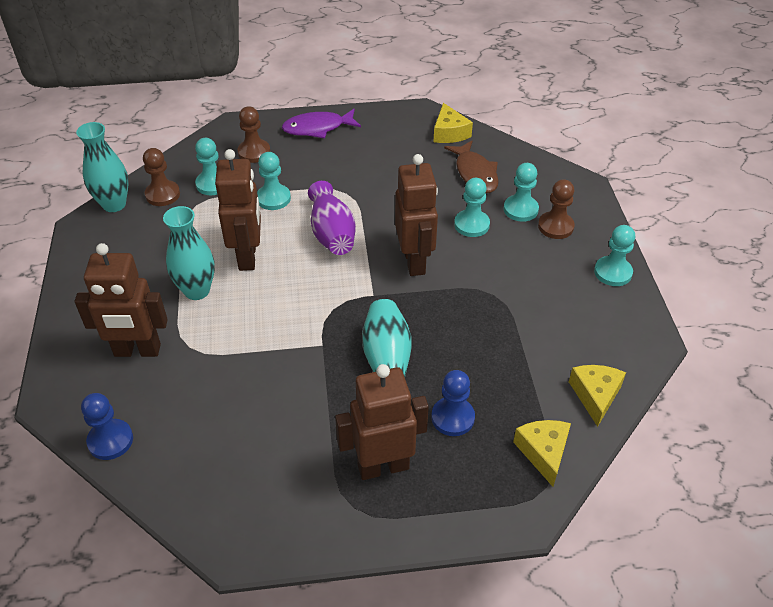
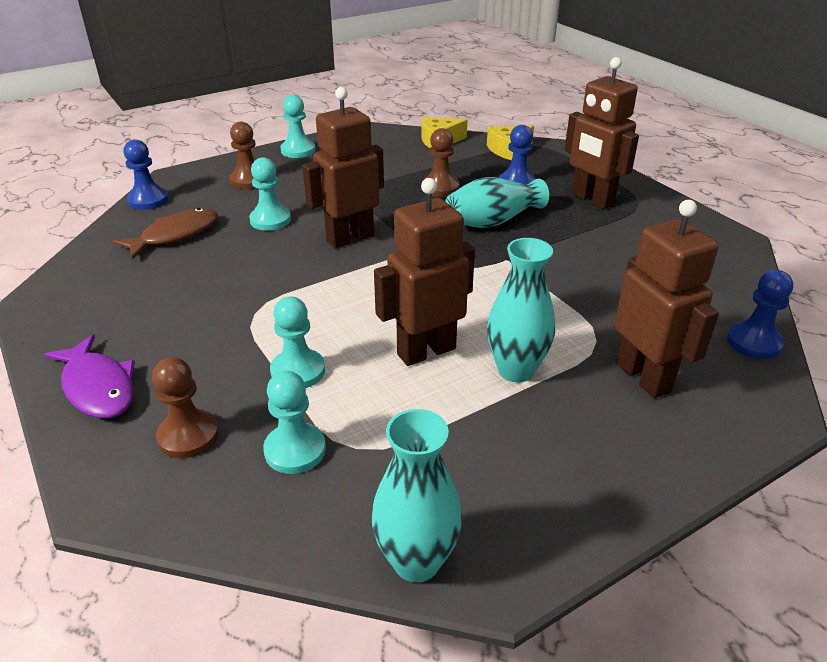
camera: 115 degrees left, 10 degrees down
(162, 194) = (353, 503): brown pawn -> brown pawn (440, 188)
(332, 233) = (340, 300): purple vase -> none
(449, 133) = (89, 268): yellow cheese -> none
(520, 209) = (230, 200): turquoise pawn -> none
(543, 167) = (148, 200): none -> blue pawn

